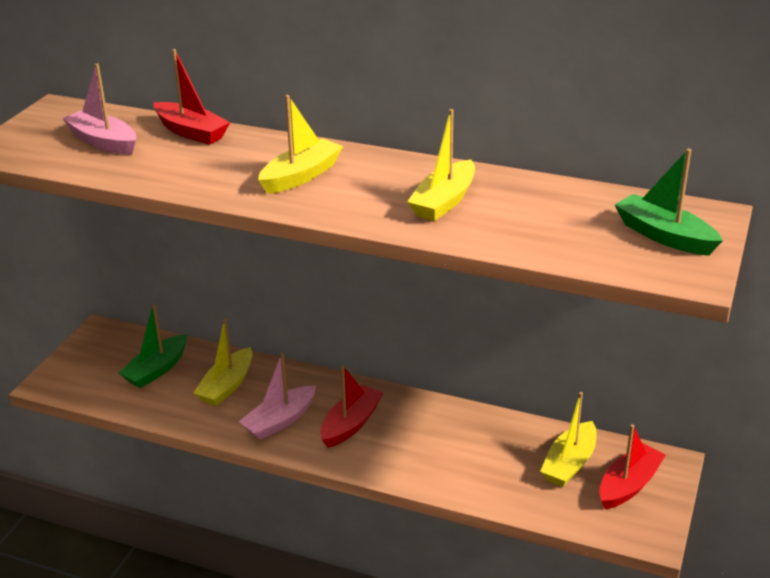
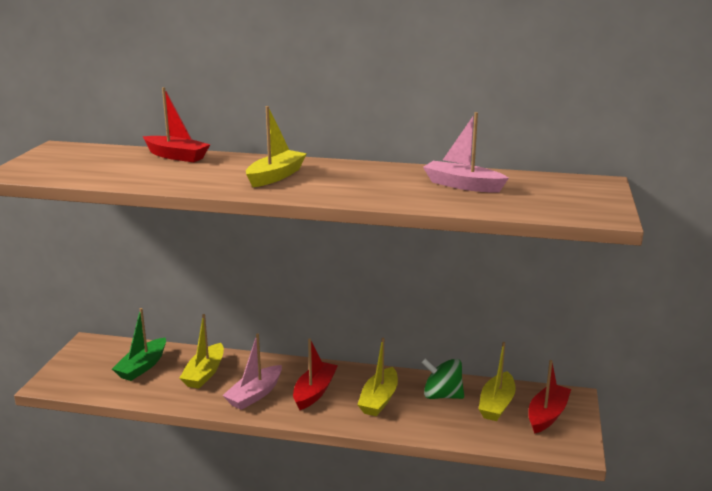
camera: 10 degrees left, 10 degrees down
(103, 142) = (104, 164): pink boat -> pink boat (463, 185)
(444, 201) = (396, 185): yellow boat -> yellow boat (379, 400)
(505, 444) = (442, 395): none -> green spinning top
(664, 236) = (573, 195): green boat -> none

